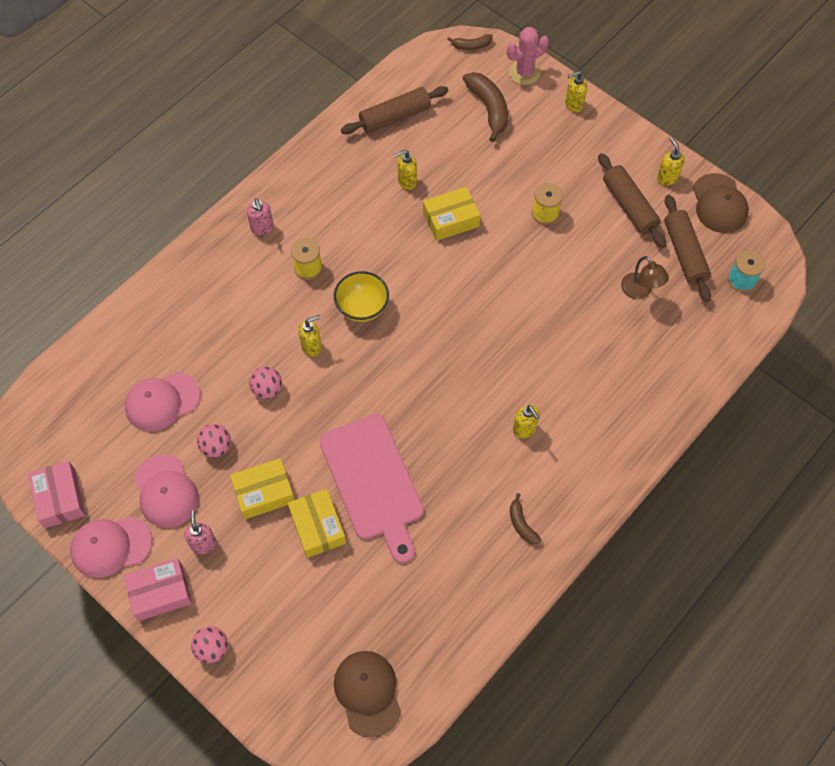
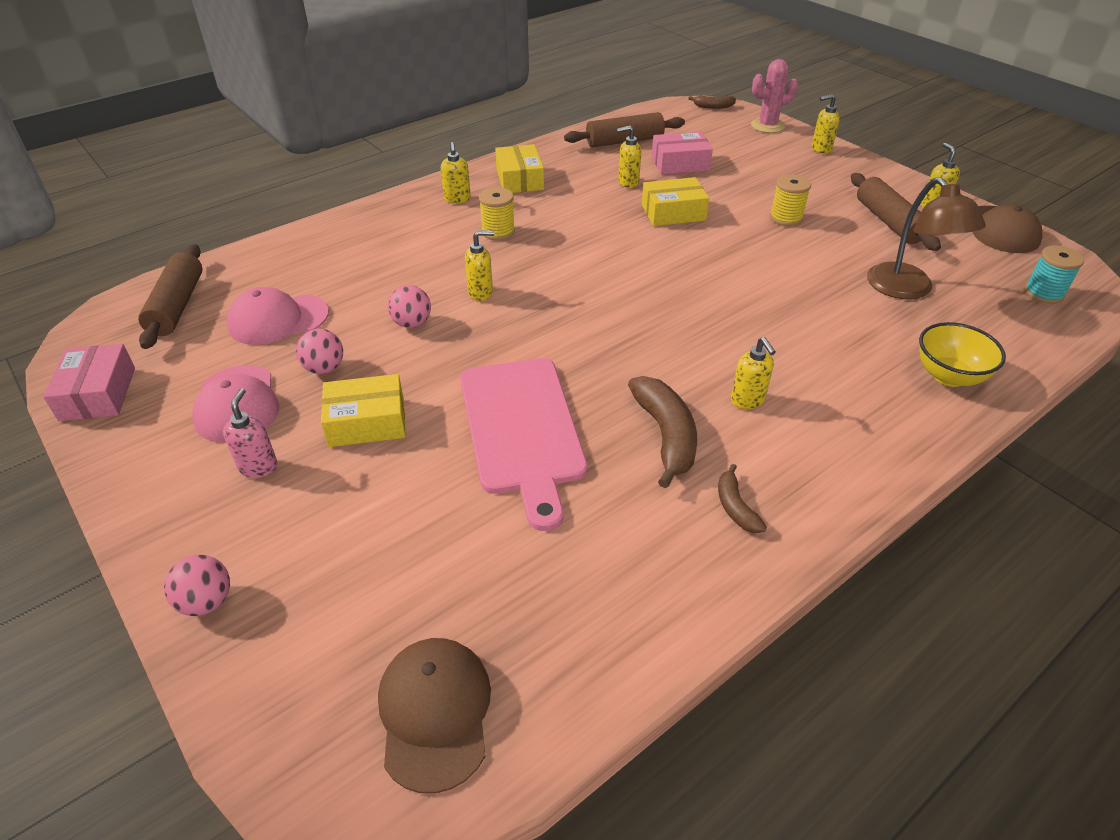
camera: 10 degrees right, 20 degrees down
(110, 546) = (131, 452): pink cap -> none
(160, 592) = (168, 516): pink box -> pink box (680, 163)
(262, 228) = (457, 199): pink soap dispenser -> yellow soap dispenser
(318, 527) = (428, 469): yellow box -> yellow box (520, 179)
(362, 308) = (552, 268): yellow bowl -> yellow bowl (949, 376)
(488, 109) = (726, 144): brown banana -> brown banana (665, 436)
(640, 291) = (907, 289): brown lamp -> brown lamp, size x1.58
(684, 253) = (962, 264): brown rolling pin -> brown rolling pin (177, 306)

